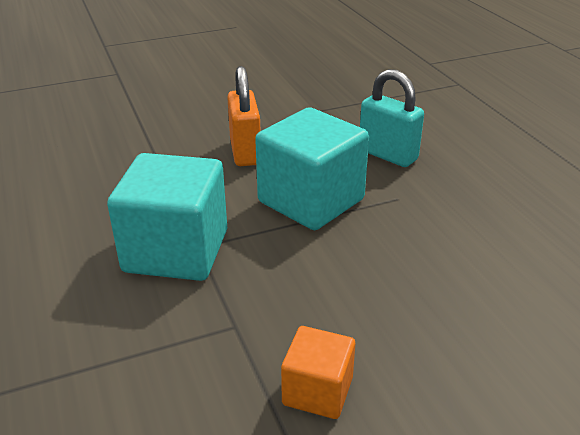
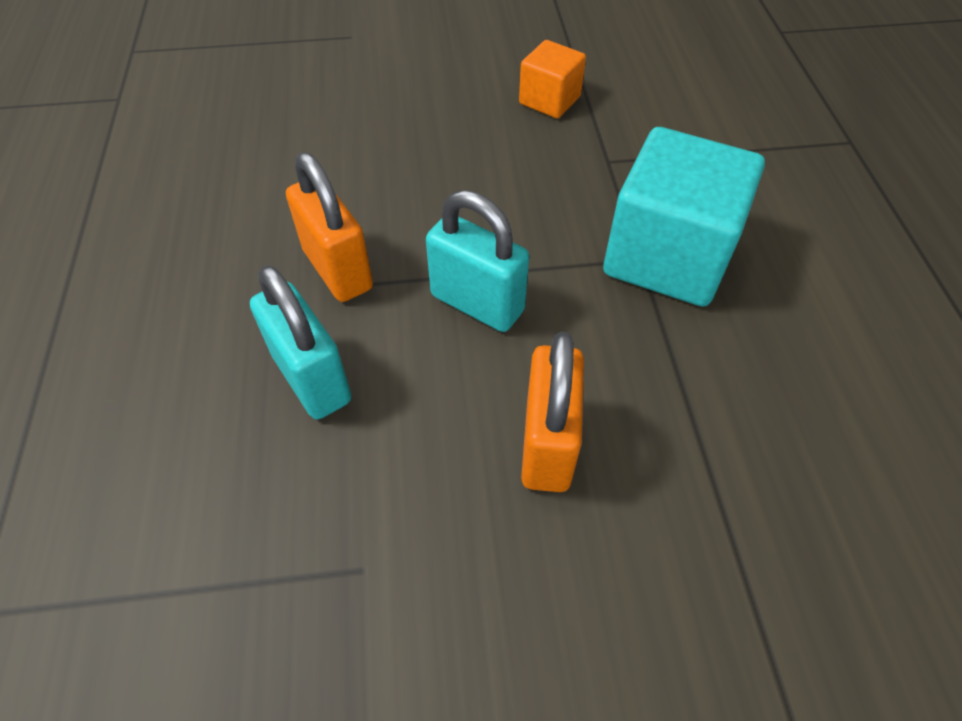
camera: 165 degrees left, 20 degrees up
(311, 201) = (477, 303): turquoise cube -> turquoise padlock
(417, 202) = (338, 270): none -> orange padlock

